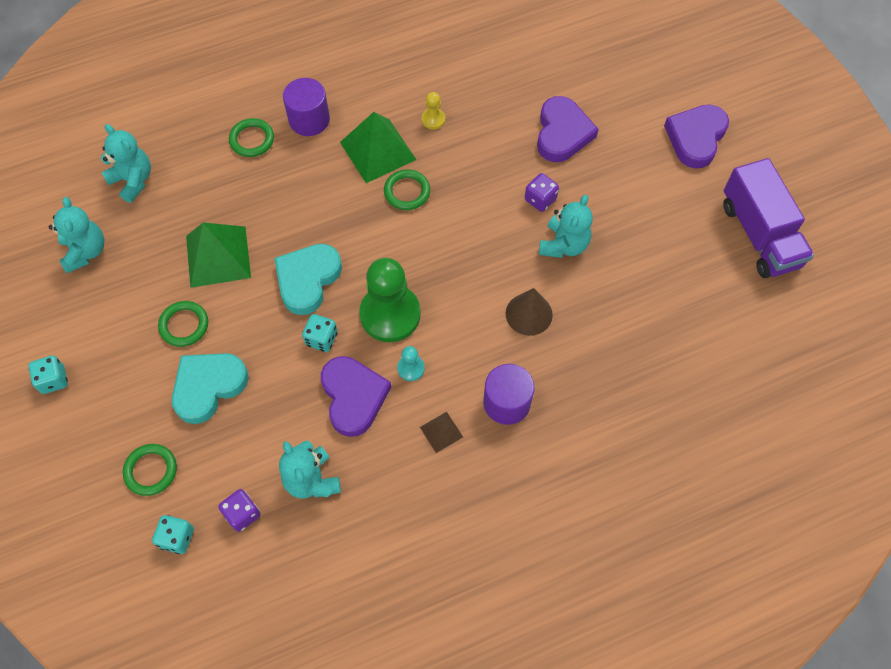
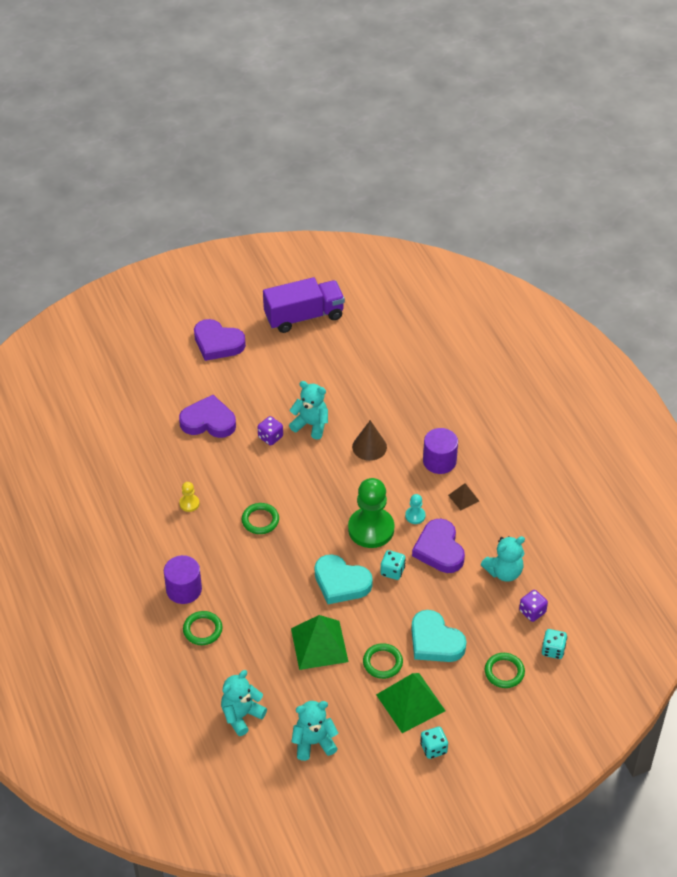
camera: 90 degrees left, 15 degrees down
(353, 397) = (439, 549): purple heart -> purple heart turned 90 degrees counterclockwise
(378, 151) = (219, 540): green pyramid -> green pyramid (410, 702)

